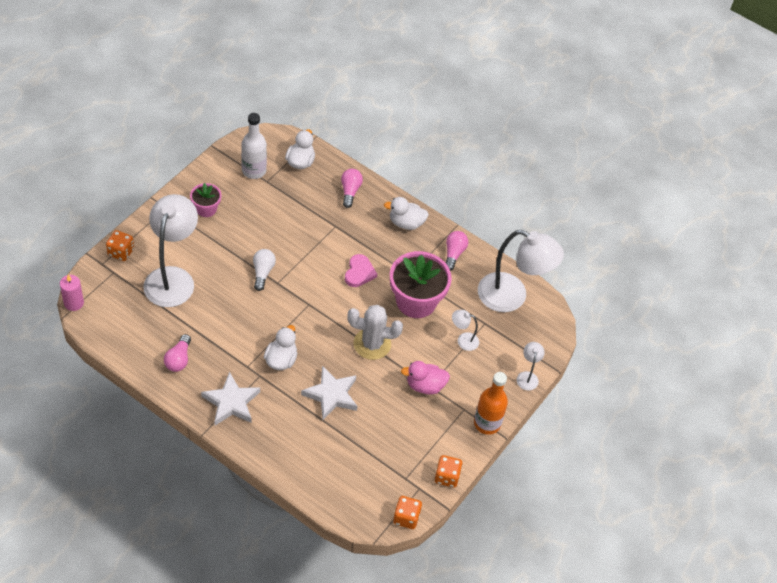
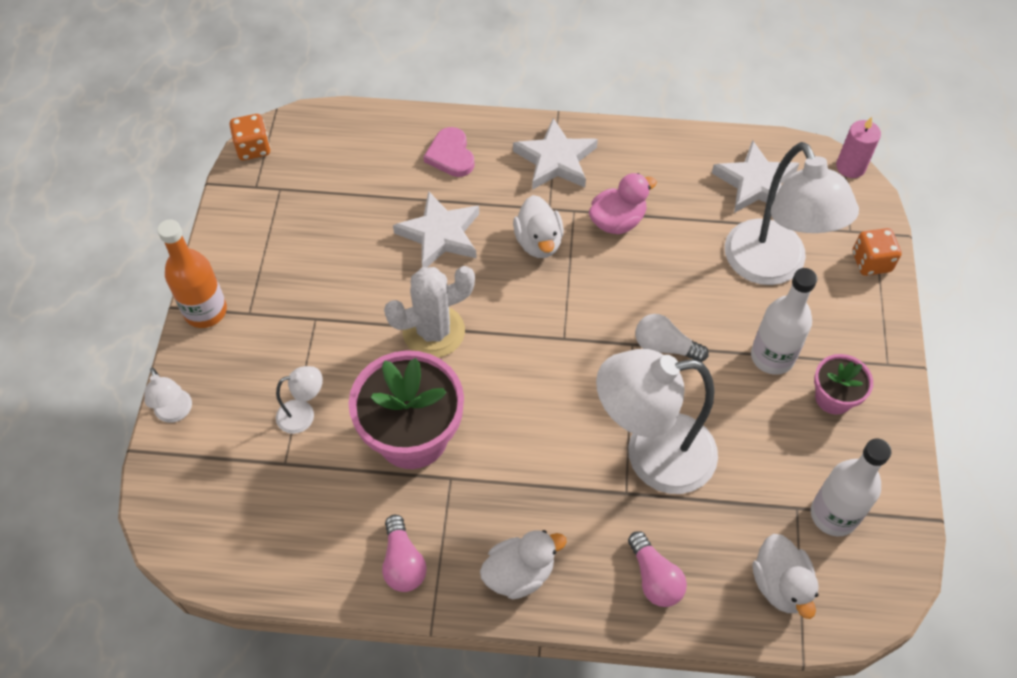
camera: 155 degrees right, 5 degrees up
(134, 324) = (756, 183): none -> white star
(179, 359) = (662, 173): pink light bulb -> none
(216, 240) = (772, 357): none -> white bottle
(262, 272) = (665, 347): white light bulb -> white light bulb turned 135 degrees clockwise
(359, 272) = (529, 432): pink heart -> pink heart (451, 155)
(425, 385) = (322, 315): pink duck -> pink duck (617, 221)
(447, 477) = (227, 217): orange dice -> none
(512, 297) = (262, 538): white lamp -> white lamp (652, 455)

